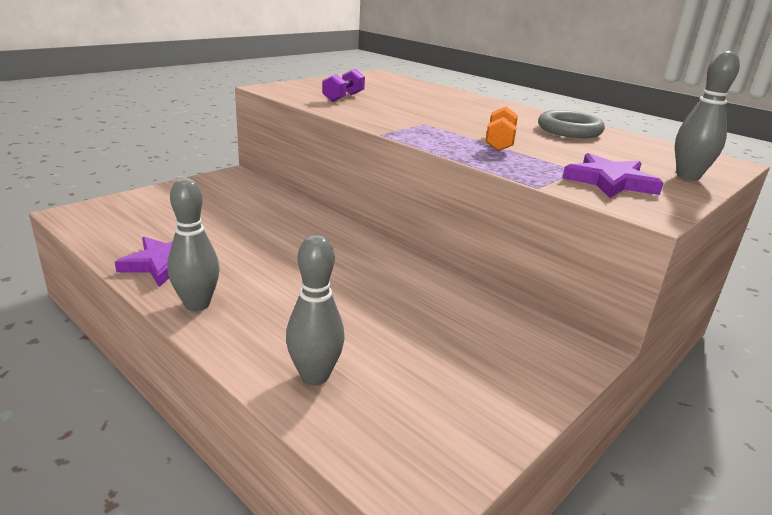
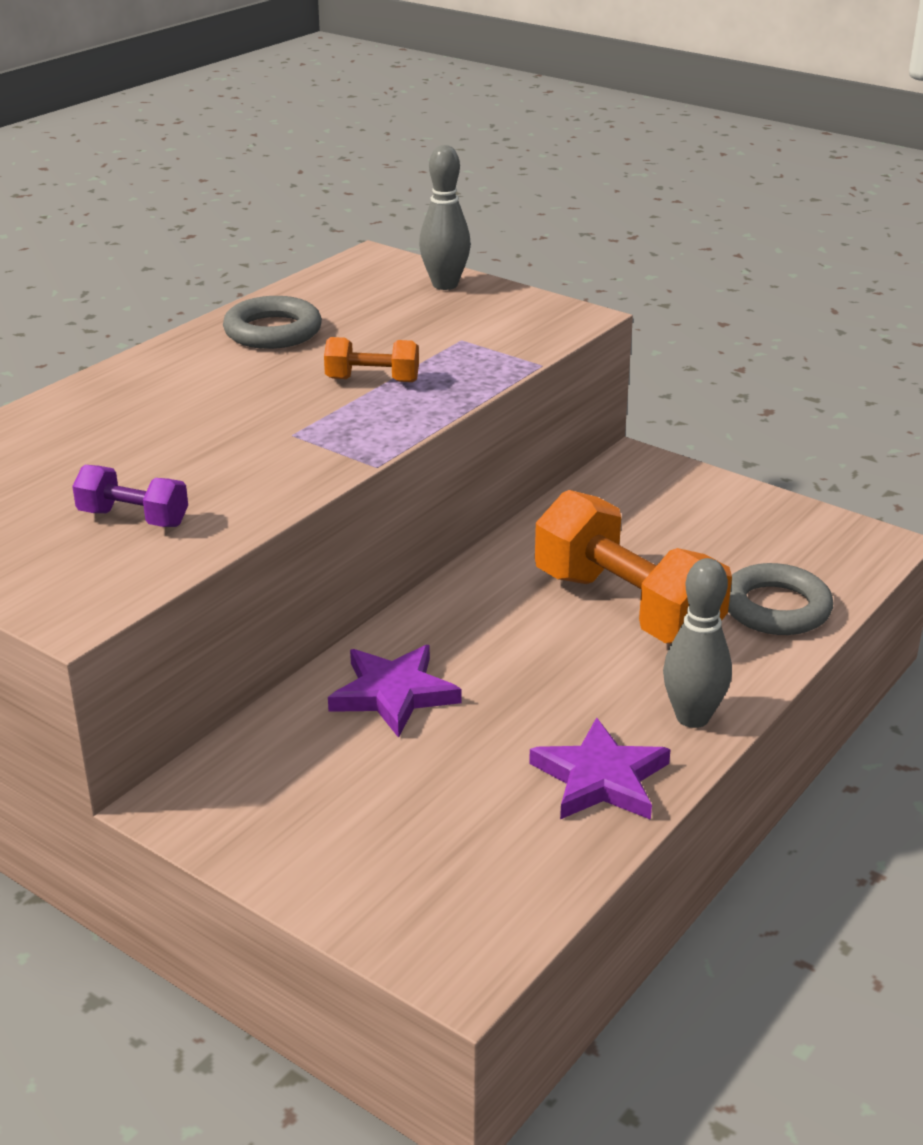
camera: 95 degrees left, 5 degrees up
(315, 376) = (776, 608): grey bowling pin -> grey ring
(341, 303) = (626, 608): none -> orange dumbbell
(610, 181) = (493, 326): purple star -> purple star (393, 694)

